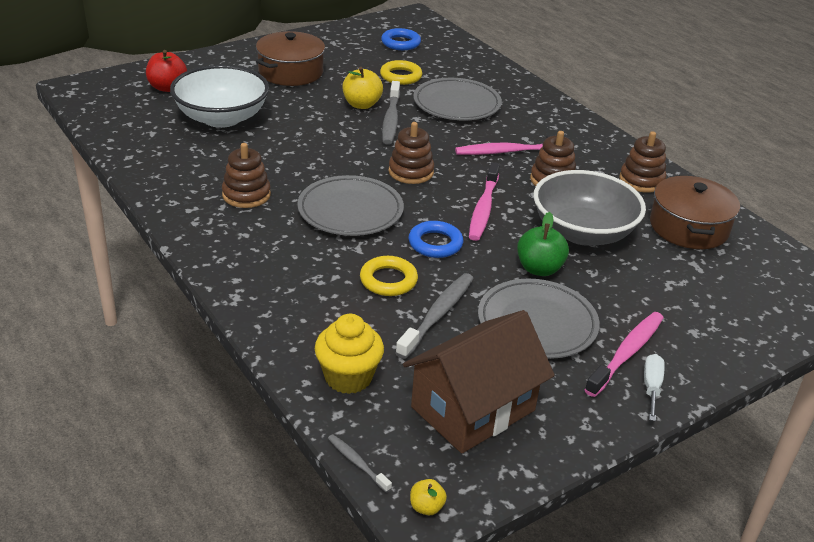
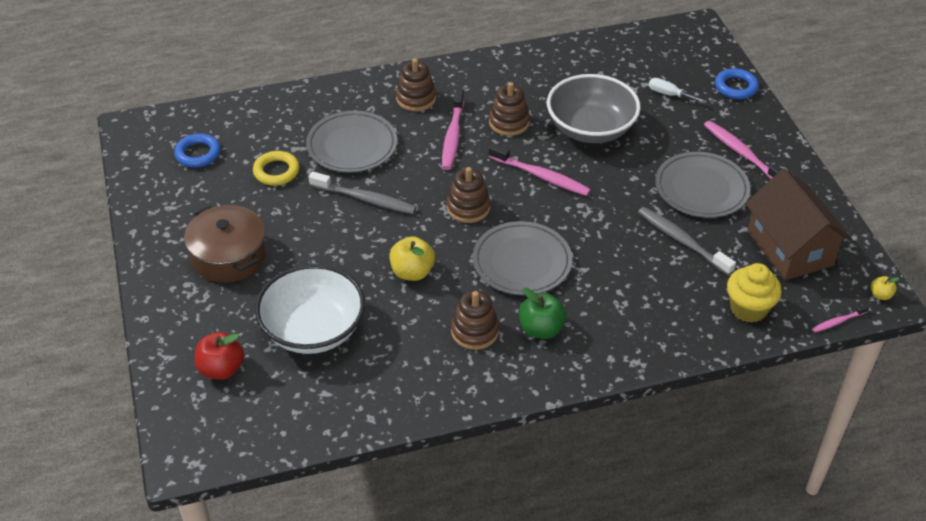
camera: 70 degrees left, 10 degrees up
(357, 463) = (838, 322): grey toothbrush -> pink toothbrush
(361, 104) = (326, 214): yellow apple -> yellow apple (412, 272)
(388, 280) = (631, 259): yellow ring -> none
(435, 243) = (586, 219): blue ring -> blue ring (735, 87)
(539, 269) = (634, 168): green apple -> green apple (541, 329)
(641, 180) = (524, 71): brown stacking toy -> brown stacking toy (416, 98)
(651, 387) = (778, 153): white screwdriver -> white screwdriver (669, 94)
(688, 227) = (597, 70): brown pot -> none

